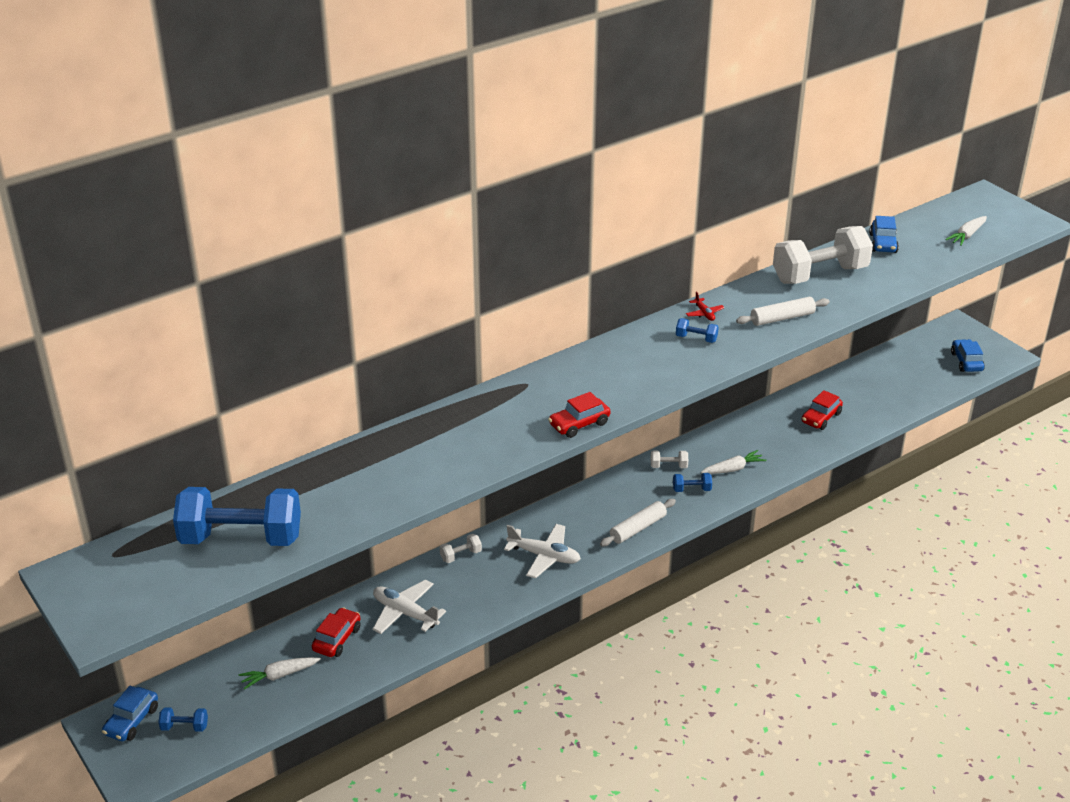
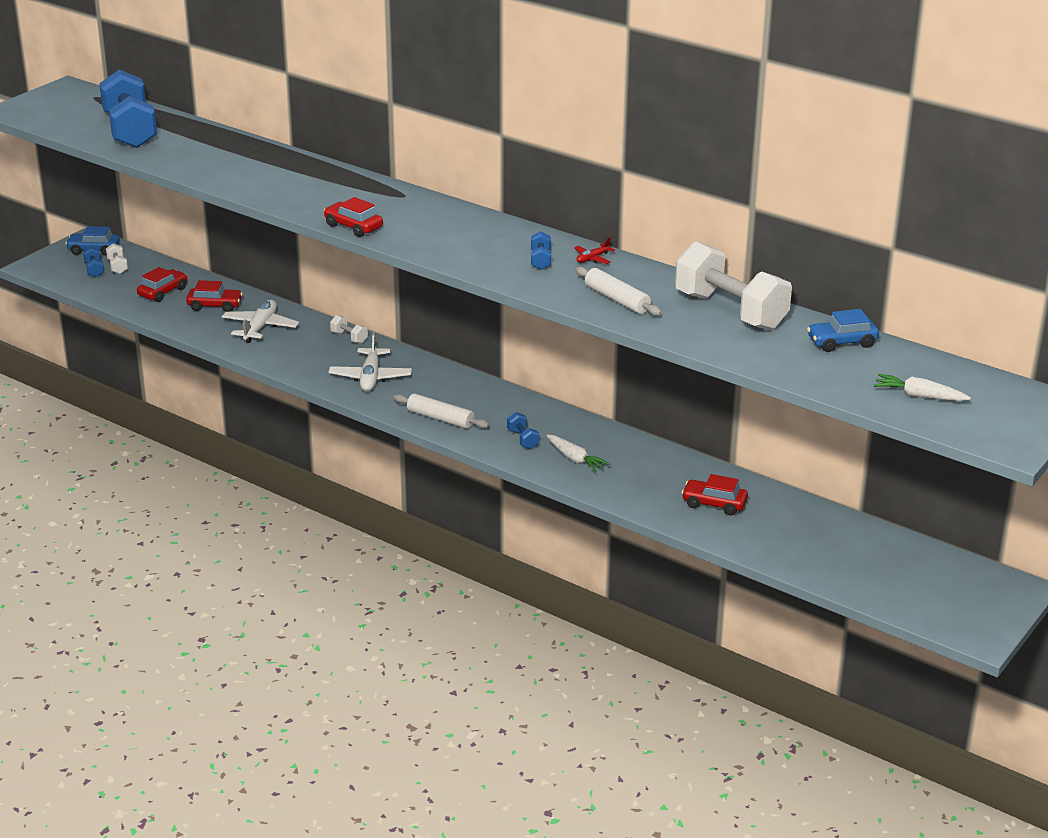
camera: 70 degrees right, 5 degrees down
(279, 675) = (163, 292): white carrot -> red car
(668, 466) = (553, 421): white dumbbell -> white dumbbell (117, 266)
(966, 362) = (931, 602): blue car -> none

